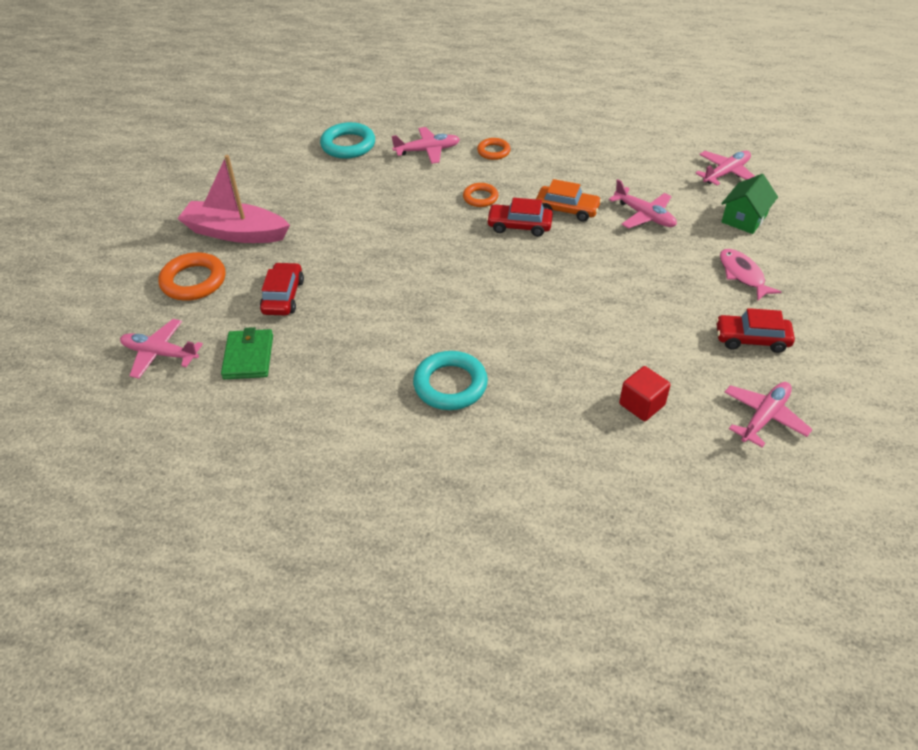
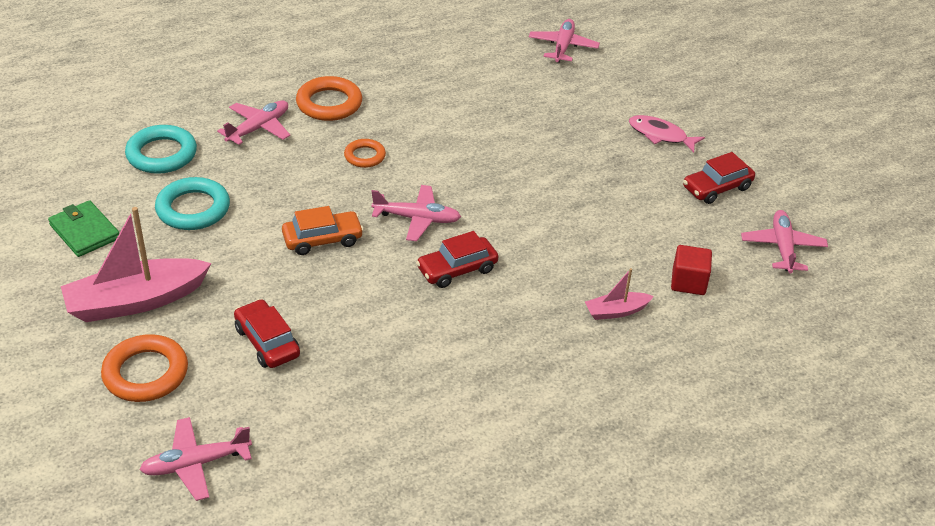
camera: 40 degrees left, 5 degrees down
(248, 357) = (297, 418): green wallet -> green wallet (84, 231)
(450, 385) = (520, 345): turquoise ring -> turquoise ring (193, 209)
(493, 151) = (329, 104): orange ring -> orange ring, size x1.67
(519, 226) = (431, 169): red car -> red car (457, 269)
(554, 397) = (616, 311): none -> pink boat
(567, 209) = (459, 135): orange car -> orange car (322, 239)
(644, 215) = (532, 114): pink plane -> pink plane (417, 219)
(744, 218) = (616, 84): green house -> none

